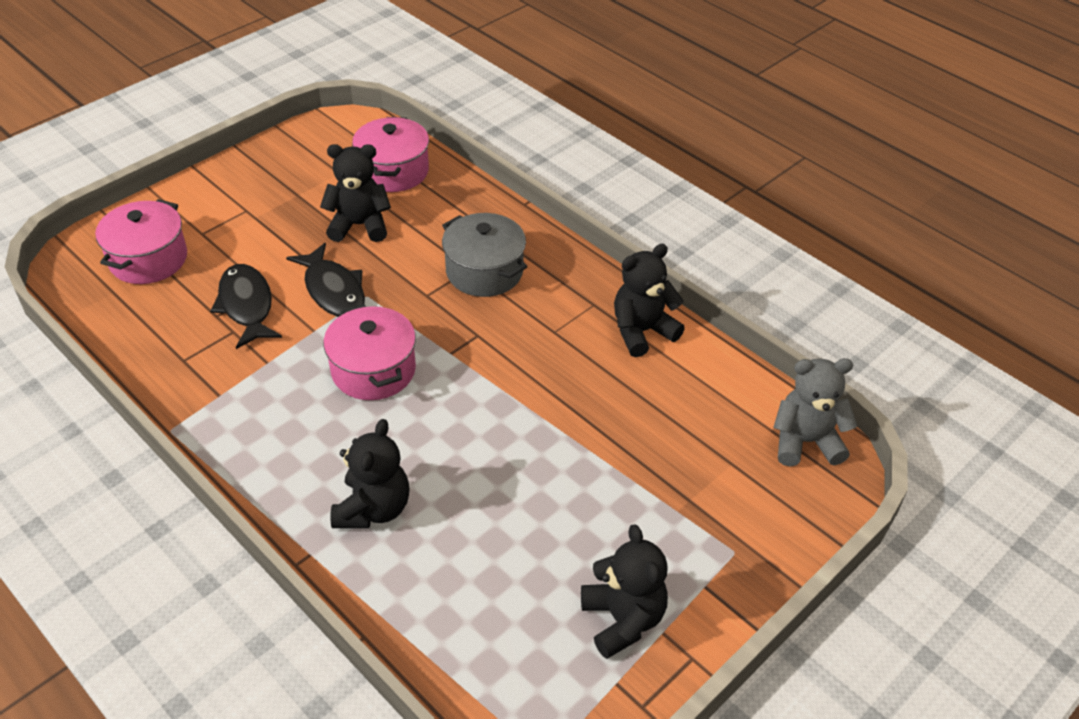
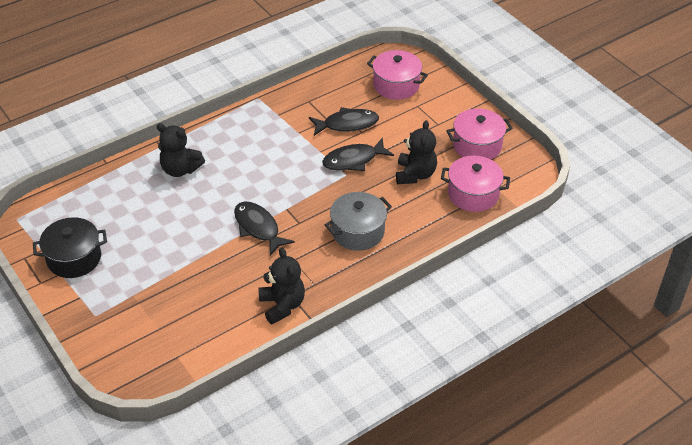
camera: 100 degrees right, 0 degrees up
(373, 370) = (280, 174): pink pot -> pink pot (477, 145)
(498, 379) = (258, 228): none -> black fish
(623, 619) = (74, 258): black teddy bear -> black pot
(805, 442) = (161, 372): grey teddy bear -> none

